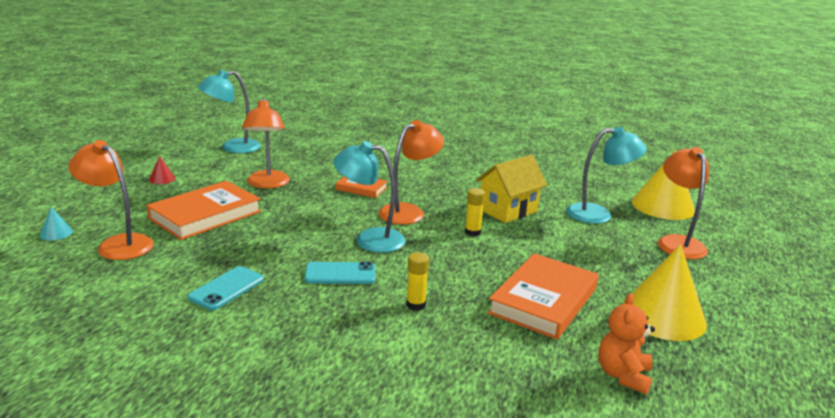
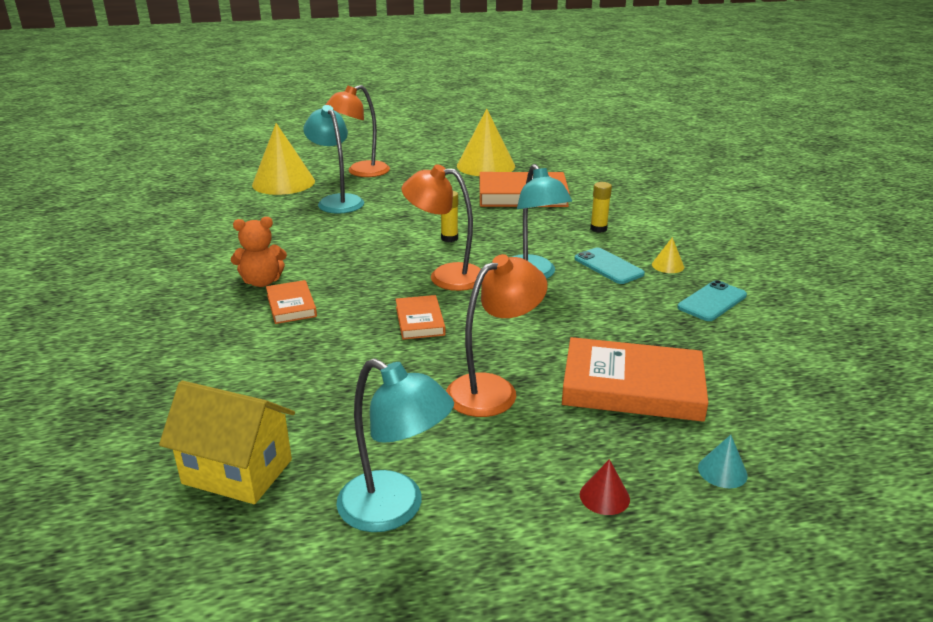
camera: 120 degrees left, 5 degrees up
(56, 233) = (841, 467): turquoise cone -> turquoise cone (722, 471)
(118, 244) = (771, 402): orange lamp -> none
(227, 288) = (712, 301): turquoise phone -> turquoise phone turned 45 degrees counterclockwise
(303, 301) = (668, 265): none -> yellow cone
(427, 165) = (291, 305): none -> orange book
(508, 210) = (377, 235): yellow house -> yellow house (237, 471)
(623, 375) = (569, 167): orange teddy bear -> orange teddy bear (262, 282)

